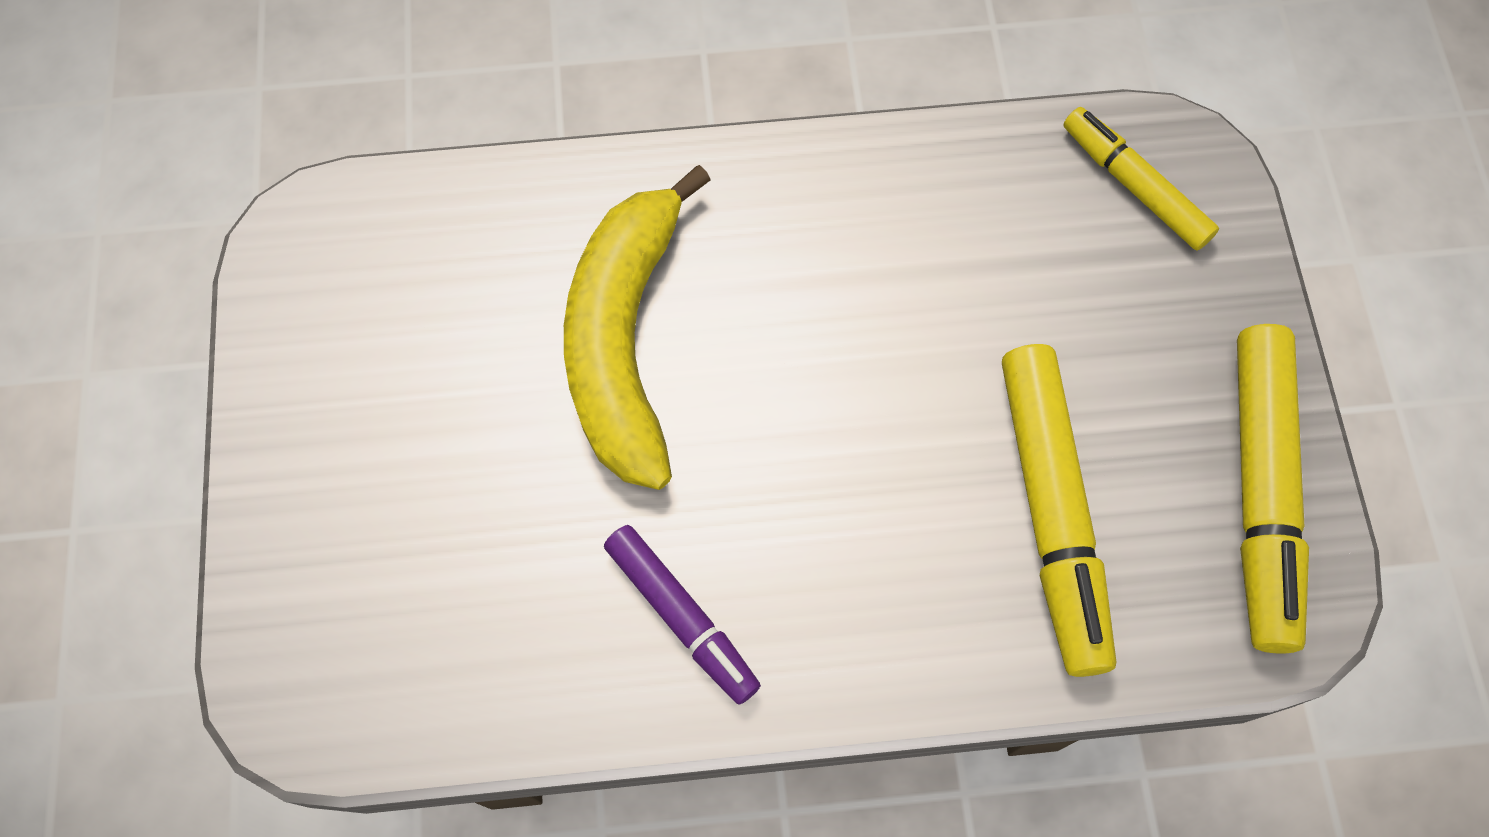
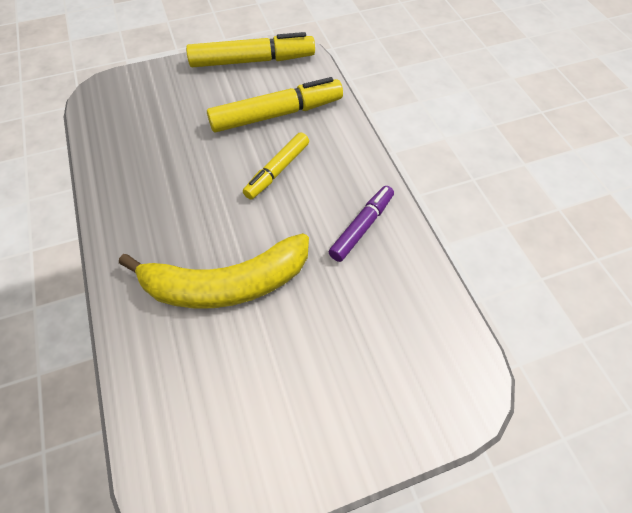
camera: 105 degrees left, 10 degrees down
(1134, 186) = (118, 105): yellow marker -> yellow marker (277, 170)

